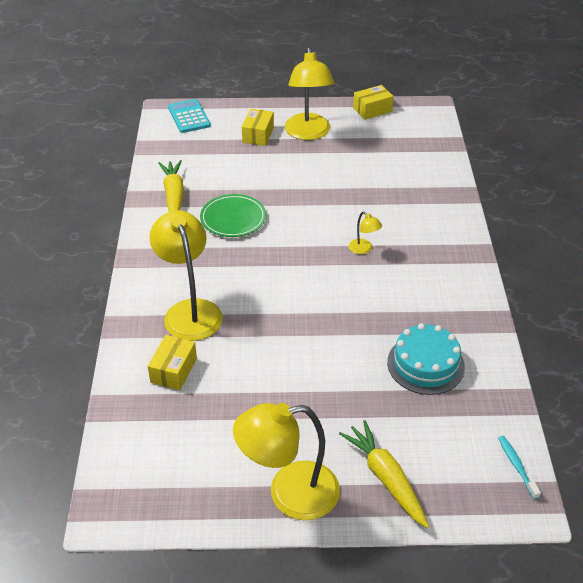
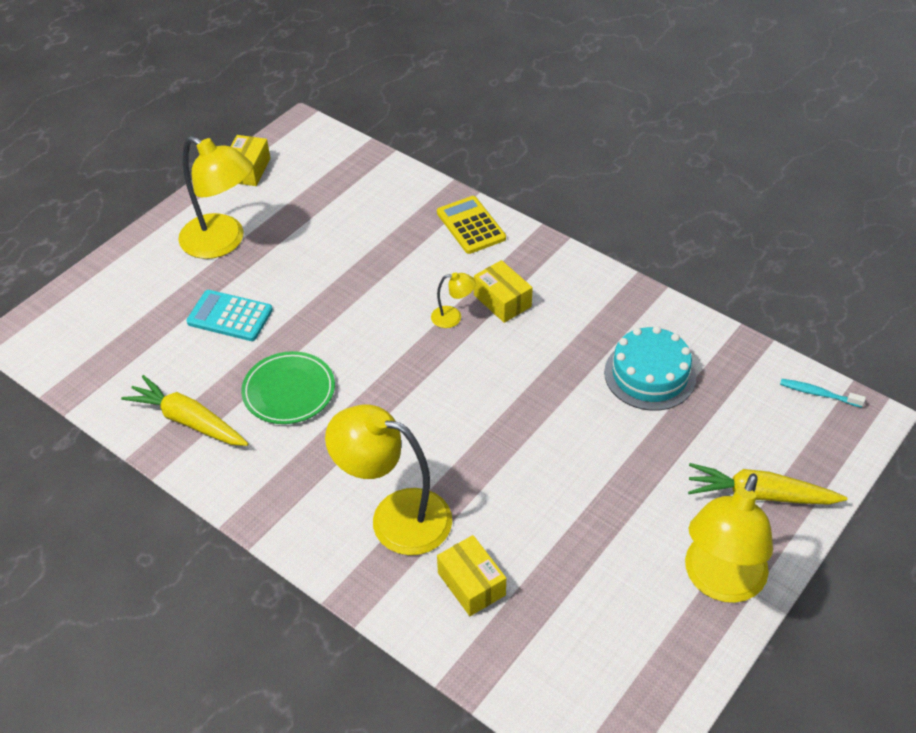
camera: 50 degrees left, 5 degrees up
(189, 117) = (59, 322): turquoise calculator -> turquoise calculator (230, 316)
(258, 135) = (172, 284): yellow box -> yellow box (502, 301)
(447, 215) = (471, 225): none -> yellow calculator

